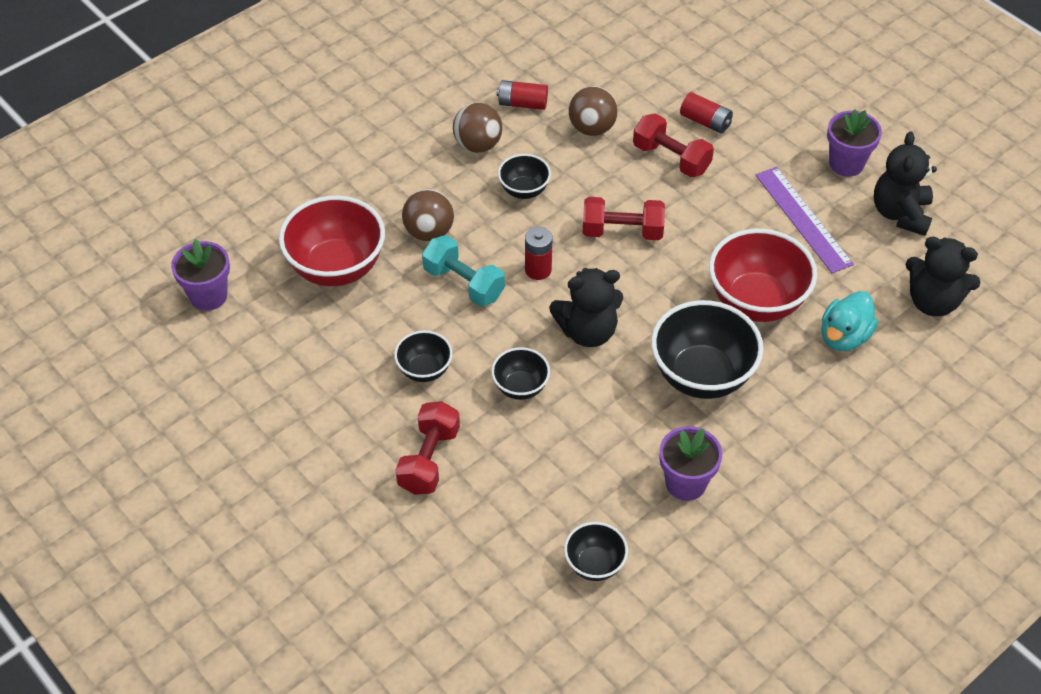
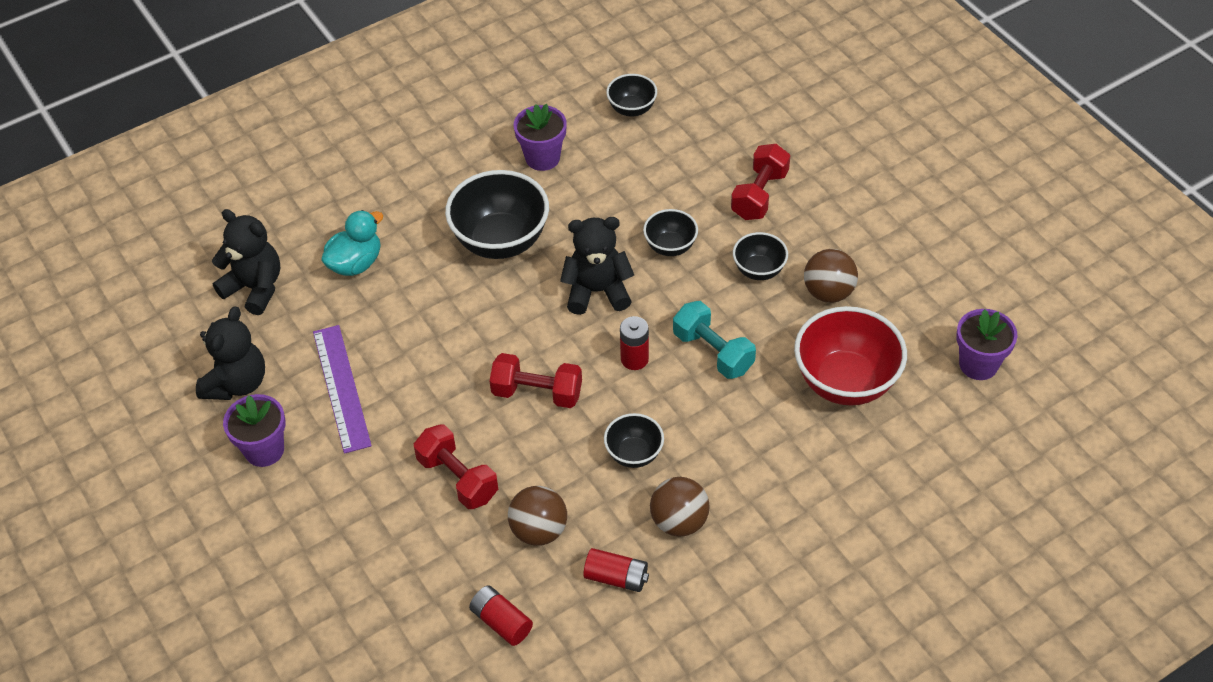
camera: 170 degrees left, 0 degrees up
(429, 232) = (745, 413): brown ball -> brown ball (828, 292)
(705, 122) = (402, 525): red battery -> red battery (501, 622)
(756, 302) = (425, 304): red bowl -> none

